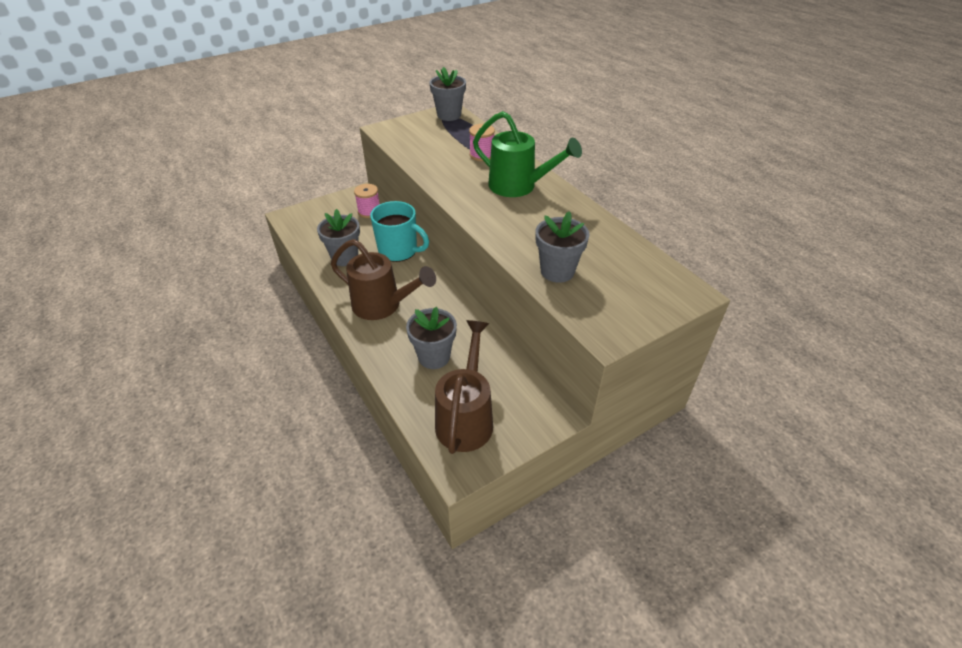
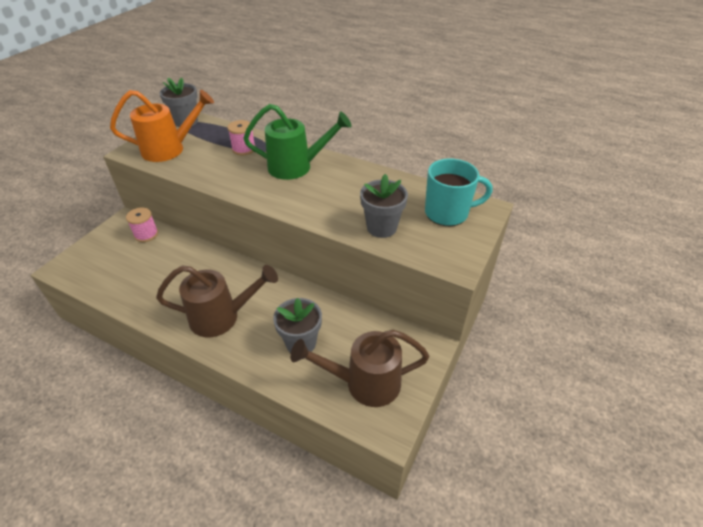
camera: 30 degrees left, 0 degrees up
(345, 257) = (152, 287): grey flower pot -> none
(399, 251) = (202, 260): turquoise mug -> turquoise mug (448, 213)
(416, 136) = (169, 149): none -> orange watering can
(466, 418) = (364, 383): brown watering can -> brown watering can turned 75 degrees counterclockwise

